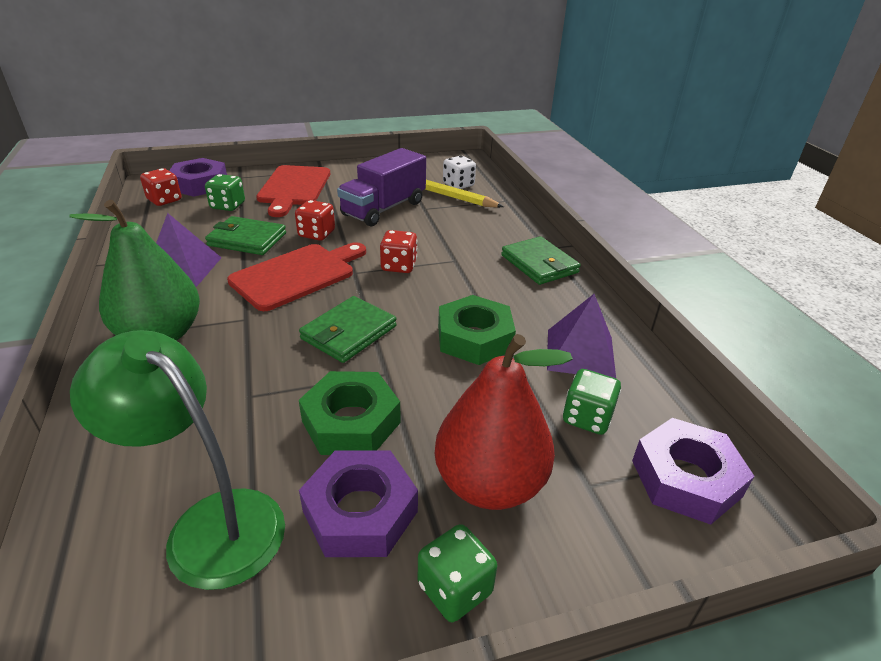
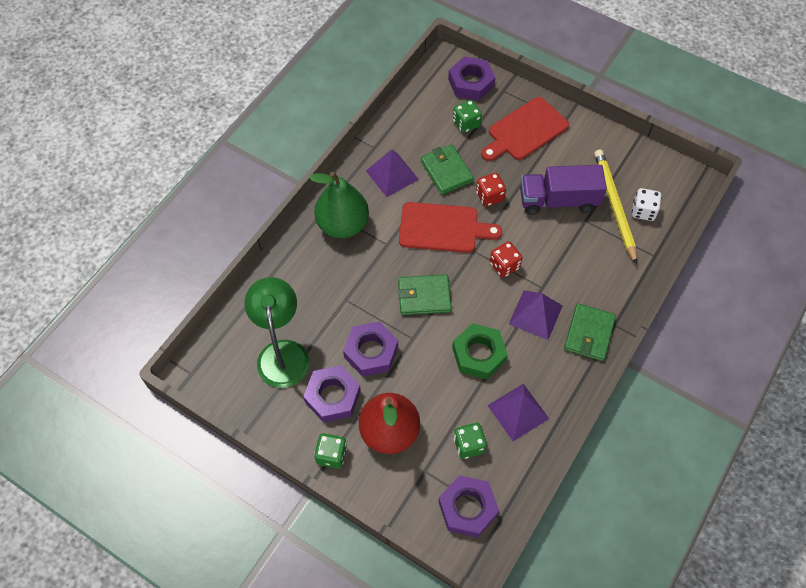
camera: 50 degrees right, 25 degrees up
(164, 200) = (436, 89): red dice -> none
(351, 422) = (371, 352): green nut -> purple nut
(478, 279) = (535, 315): none -> purple pyramid

